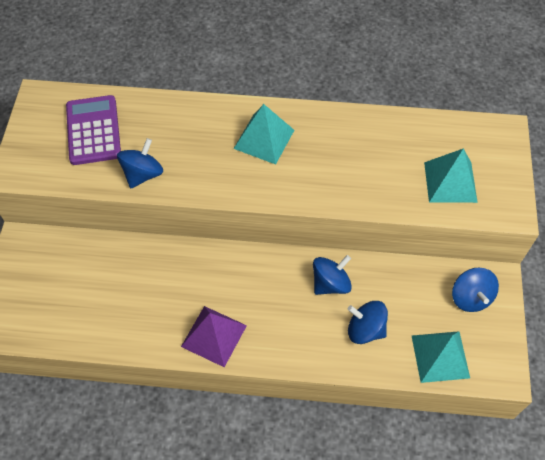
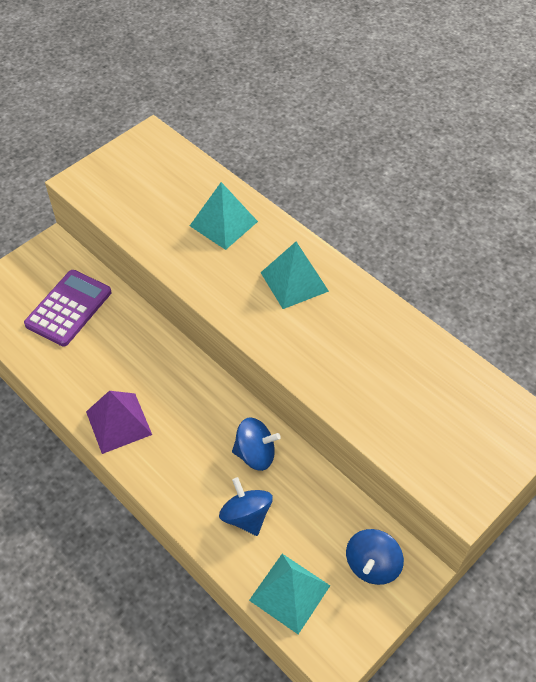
camera: 40 degrees right, 5 degrees down
(93, 130) = (164, 186): purple calculator -> purple calculator (68, 308)
(143, 174) = (167, 245): blue spinning top -> none
(450, 182) = (429, 434): turquoise pyramid -> turquoise pyramid (223, 223)

